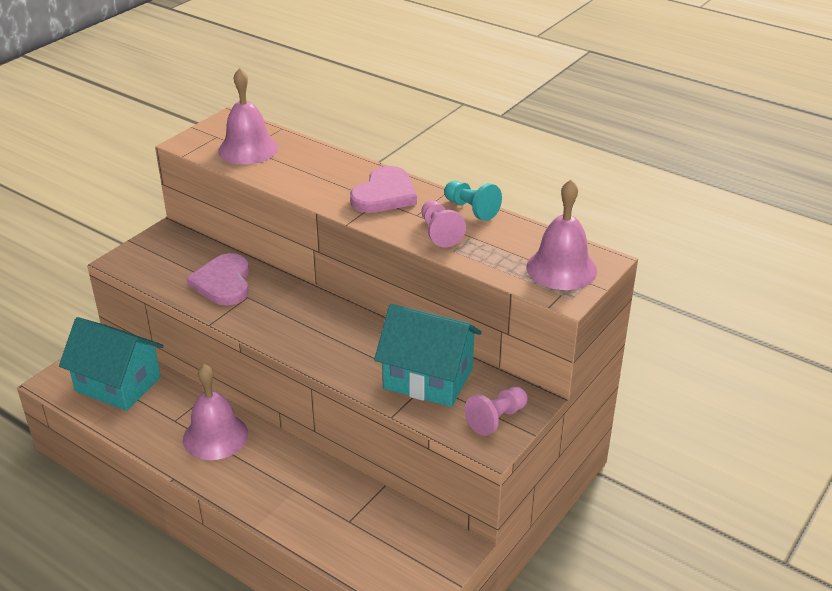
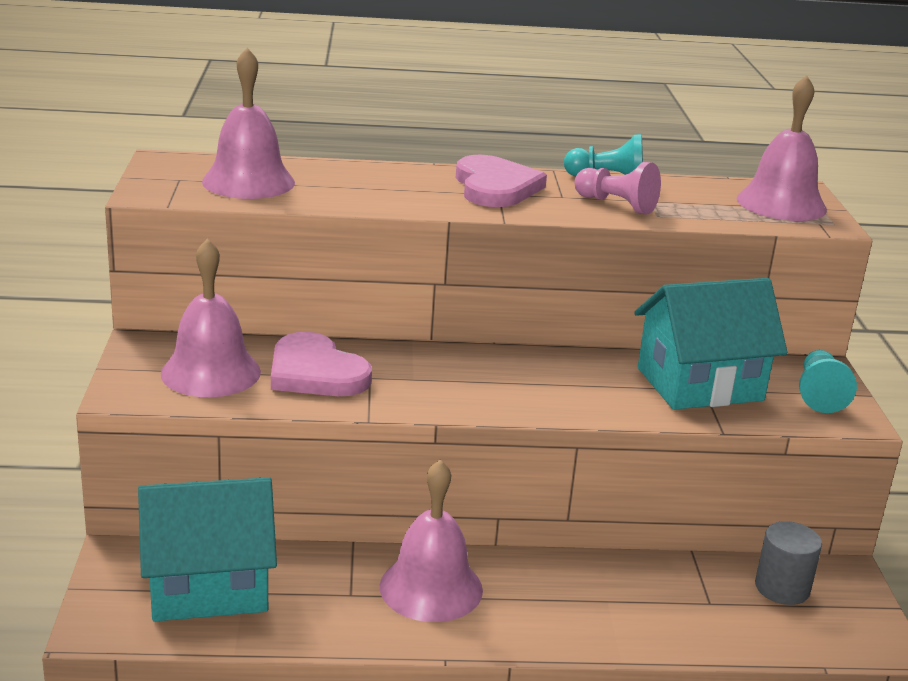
camera: 40 degrees left, 10 degrees down
(174, 263) = (211, 372): none -> pink bell
(404, 535) = (782, 588): none -> grey cylinder
(496, 419) = (819, 394): pink pawn -> turquoise pawn

